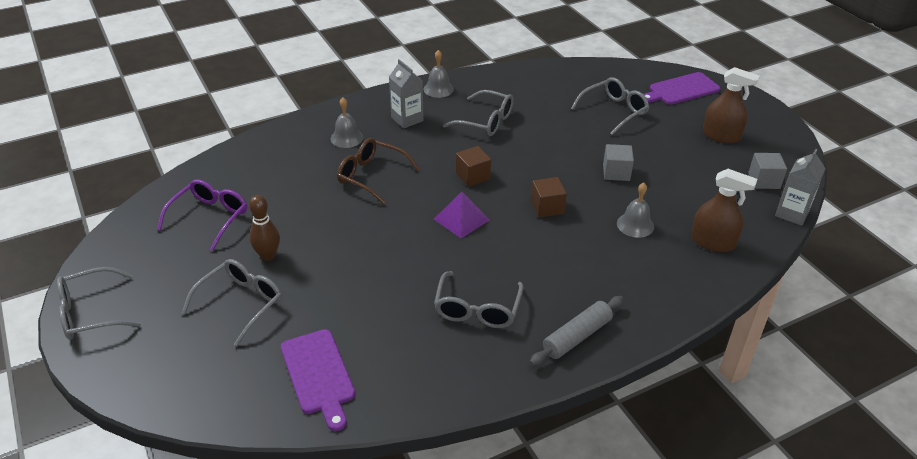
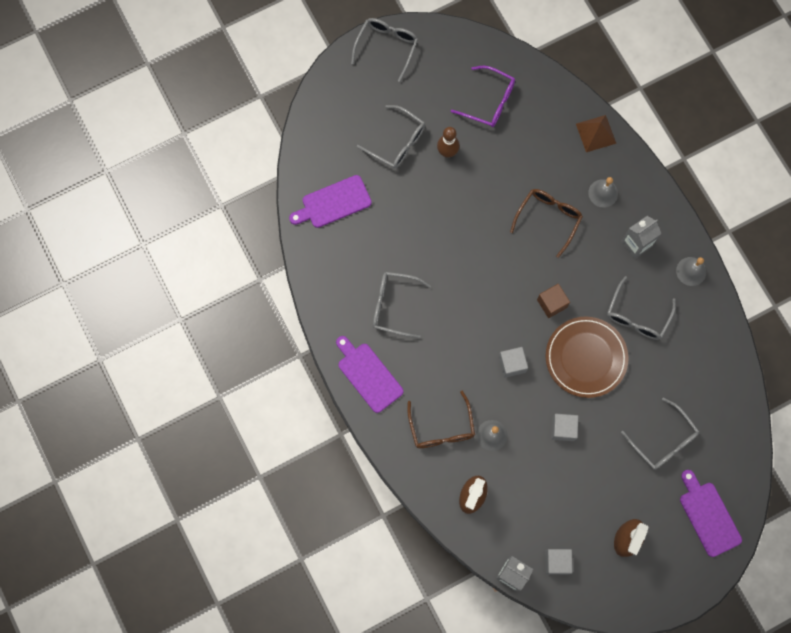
camera: 90 degrees right, 35 degrees up
(90, 313) = (387, 47): grey glasses -> grey glasses turned 45 degrees clockwise
(275, 140) = (595, 133): none -> brown pyramid
(461, 219) = (494, 294): purple pyramid -> none
(534, 155) = (586, 358): none -> brown plate
(547, 207) = (512, 364): brown cube -> grey cube
(577, 336) = (368, 375): grey rolling pin -> purple cutting board
(636, 266) = (441, 428): none -> brown glasses

